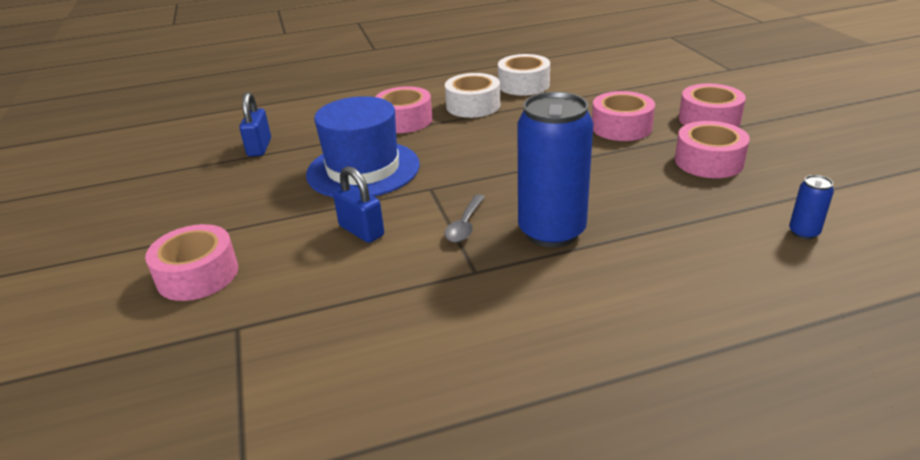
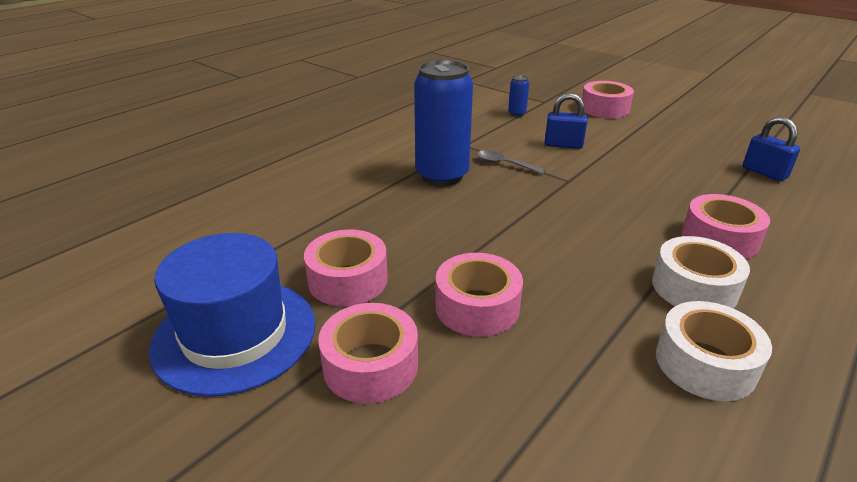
camera: 145 degrees right, 0 degrees up
(363, 169) = (645, 179): blue hat -> blue hat (235, 334)
(465, 225) = (504, 164): grey spoon -> grey spoon turned 45 degrees counterclockwise
(803, 232) = (250, 224): blue can -> blue can (517, 113)

